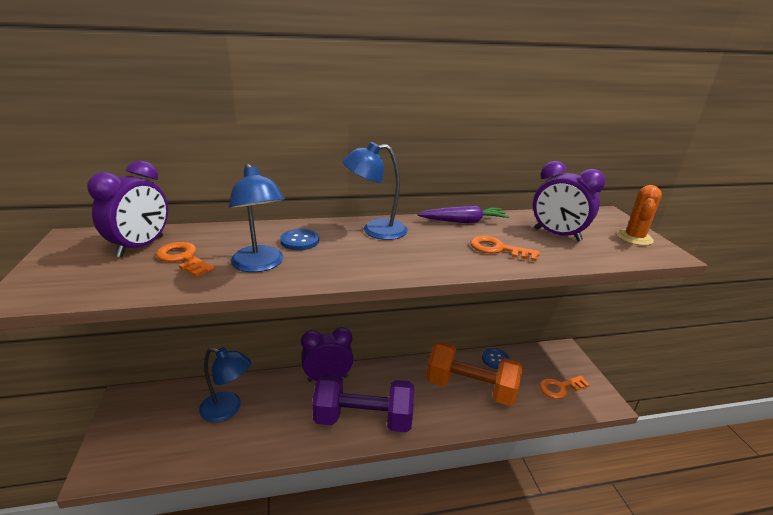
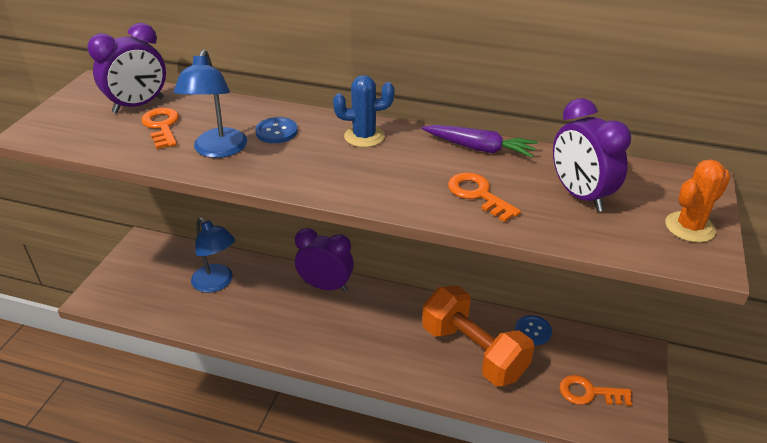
camera: 30 degrees right, 10 degrees up
(363, 419) = (333, 340): purple dumbbell -> none
(375, 230) = (364, 136): blue lamp -> blue cactus

